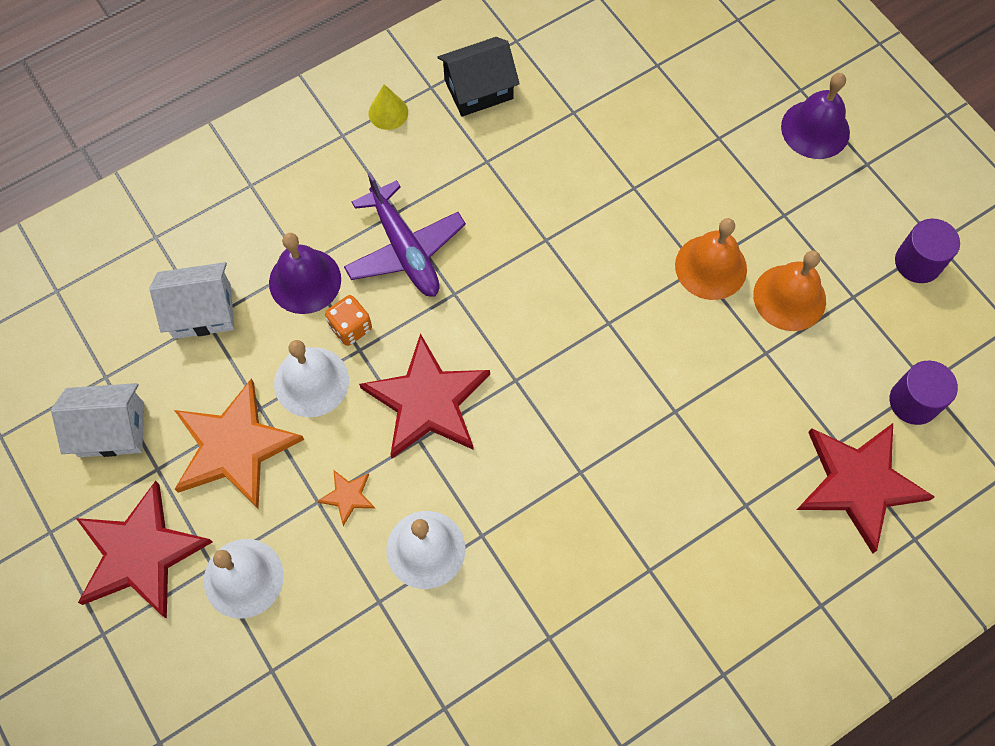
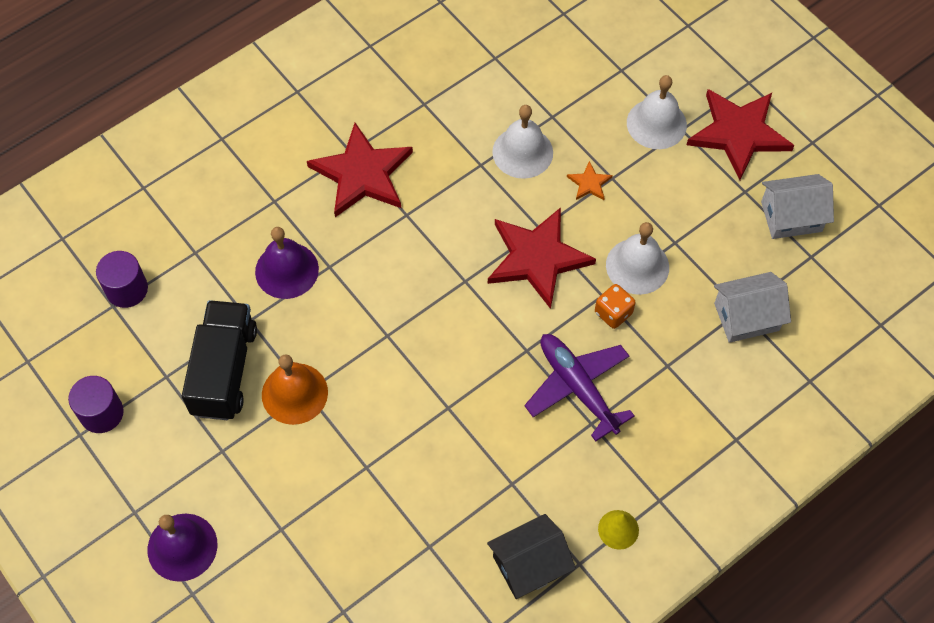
camera: 175 degrees right, 5 degrees down
(234, 447) = (688, 211): orange star -> none
(305, 281) = (662, 351): purple bell -> purple bell (286, 270)
(789, 297) = (224, 370): orange bell -> black truck
(859, 484) = (182, 223): red star -> red star (362, 174)

